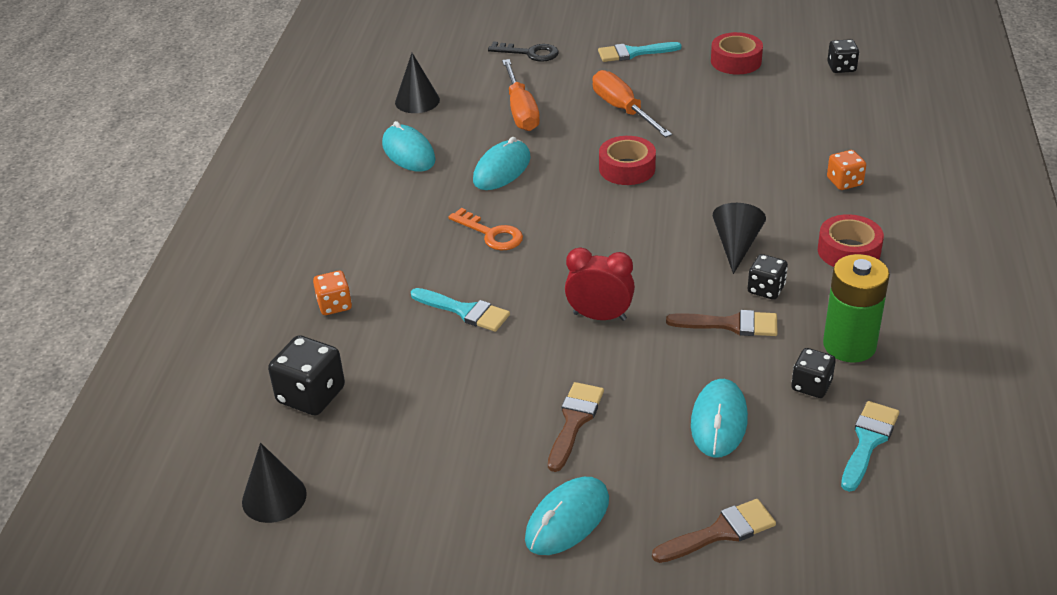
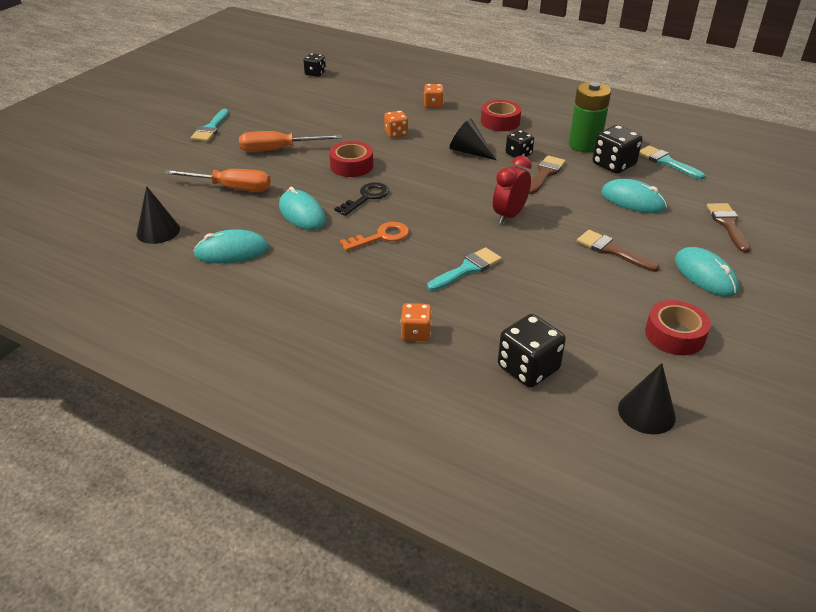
camera: 70 degrees left, 0 degrees up
(530, 53) = (155, 166): black key -> black key (366, 197)
(734, 176) = (396, 133): none -> orange dice
(736, 61) = (268, 99): red tape -> red tape (674, 335)
(811, 385) = (613, 165): black dice -> black dice, size x1.60

